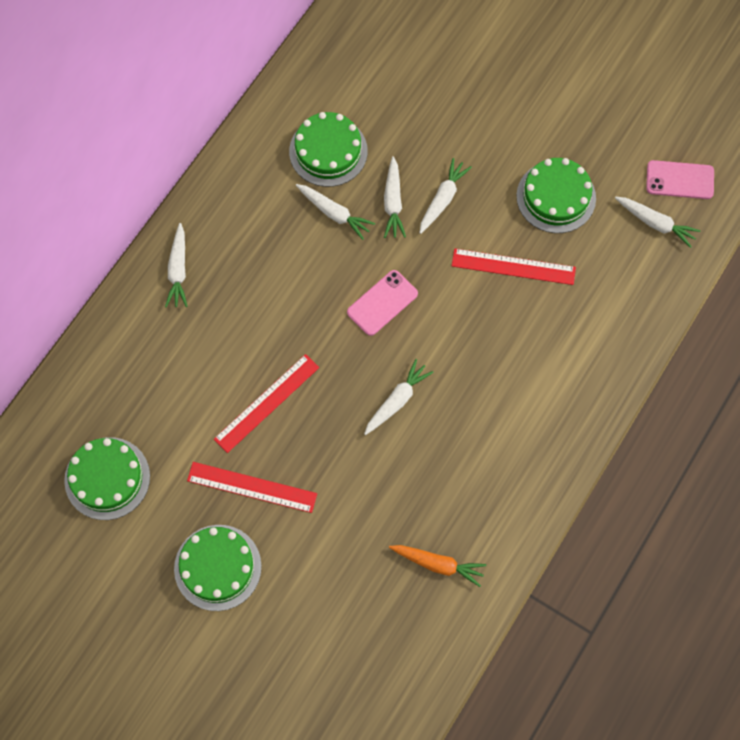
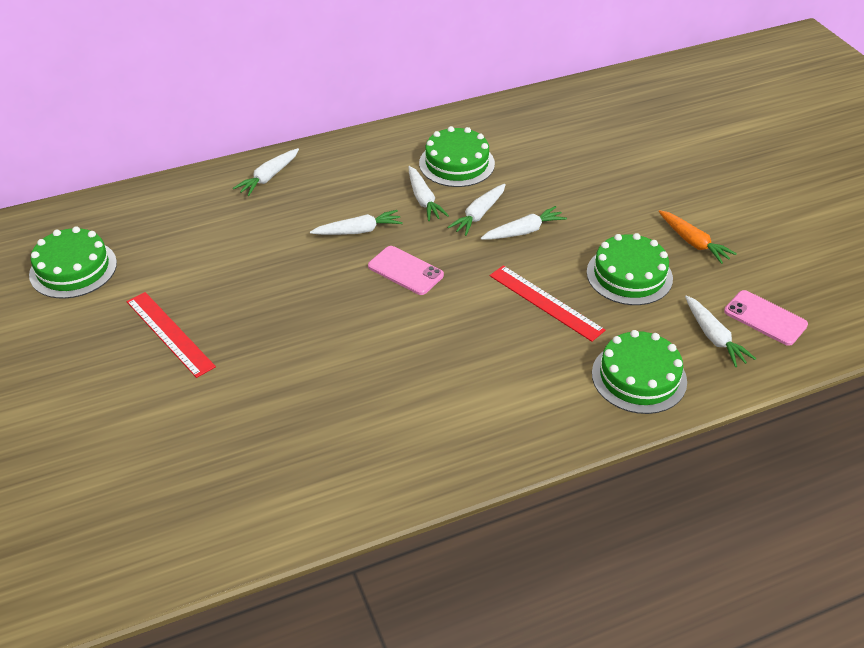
camera: 35 degrees right, 25 degrees down
(217, 567) = (81, 372): green cake -> green cake (639, 377)
(267, 403) = (243, 286): red ruler -> none
(382, 303) = (405, 271): pink phone -> pink phone turned 45 degrees clockwise
(397, 400) = (351, 340): white carrot -> white carrot (358, 231)
(438, 564) = (261, 481): orange carrot -> orange carrot (693, 242)

